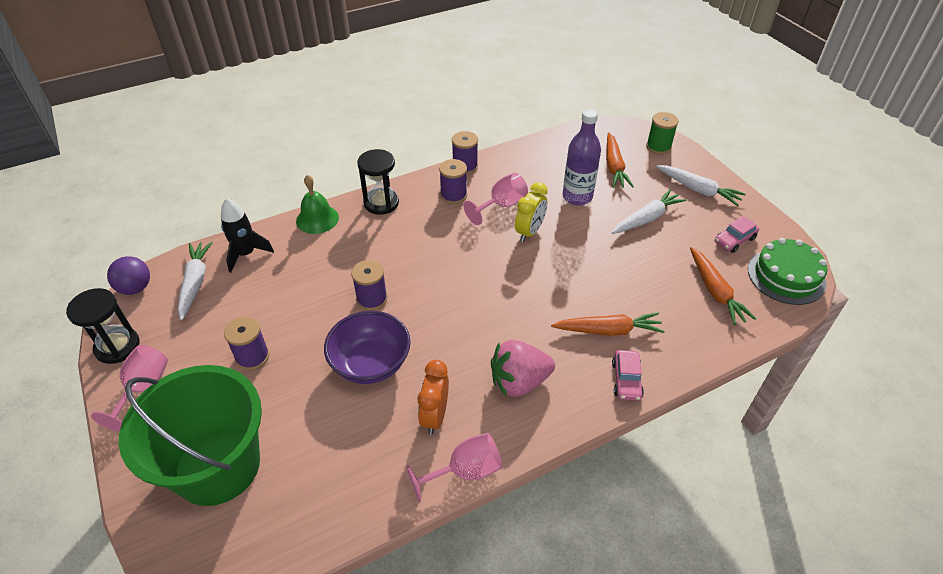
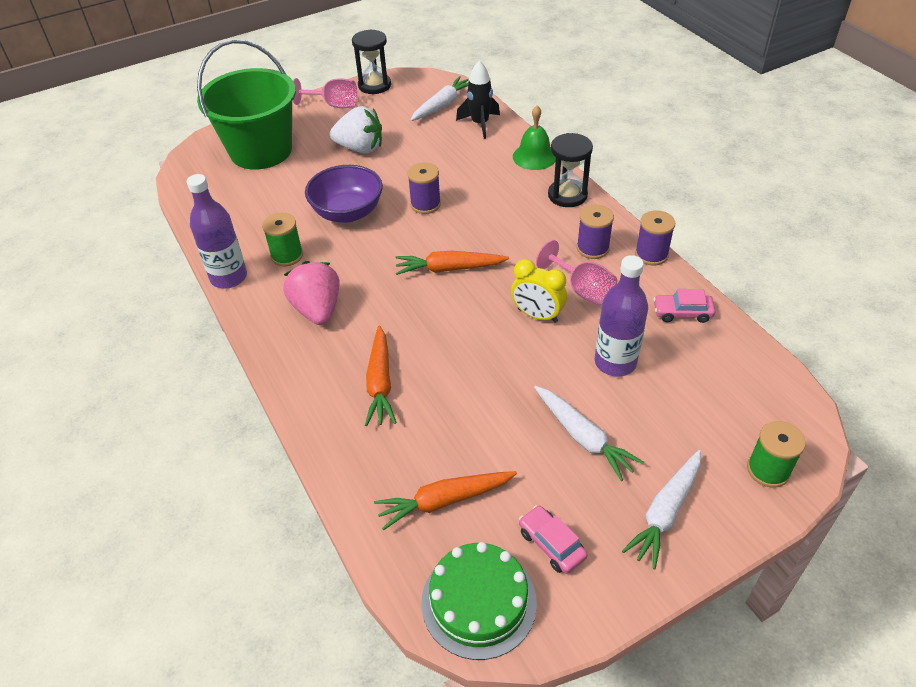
camera: 90 degrees right, 0 degrees up
(136, 288) = (435, 79): purple ball -> none
(195, 283) = (442, 105): white carrot -> white carrot turned 45 degrees counterclockwise
(252, 357) = (360, 148): purple spool -> white strawberry
(434, 416) = (287, 256): orange clock -> green spool
(465, 471) = (229, 277): pink goblet -> purple bottle
(614, 166) = (696, 407): orange carrot -> orange carrot (449, 269)
(626, 380) = (310, 394): pink car -> pink car (682, 313)

